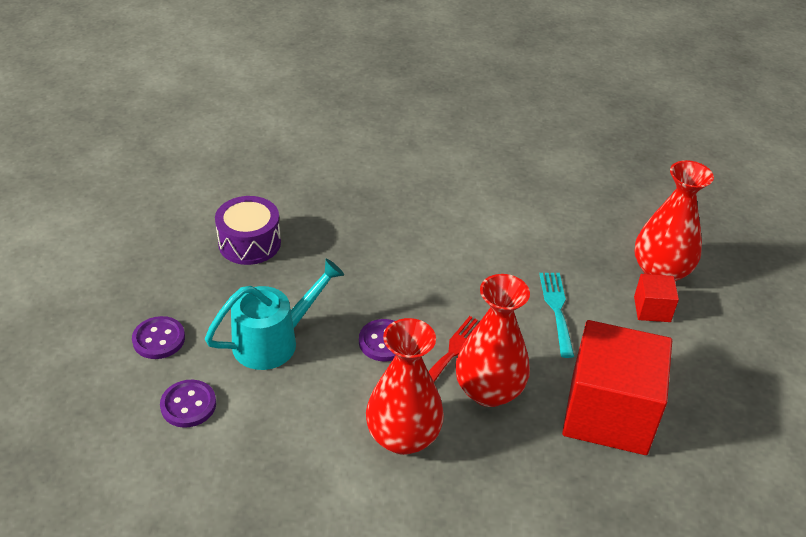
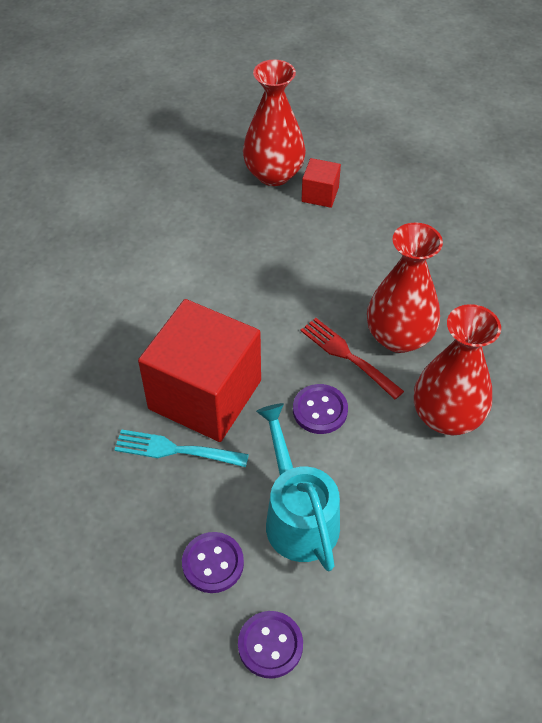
camera: 75 degrees left, 10 degrees up
(188, 405) = (380, 616): purple button -> purple button (213, 563)
(249, 243) = (124, 524): purple drum -> none
(557, 310) = (305, 260): turquoise fork -> turquoise fork (175, 450)
(608, 413) = (436, 258): red cube -> red cube (205, 394)

